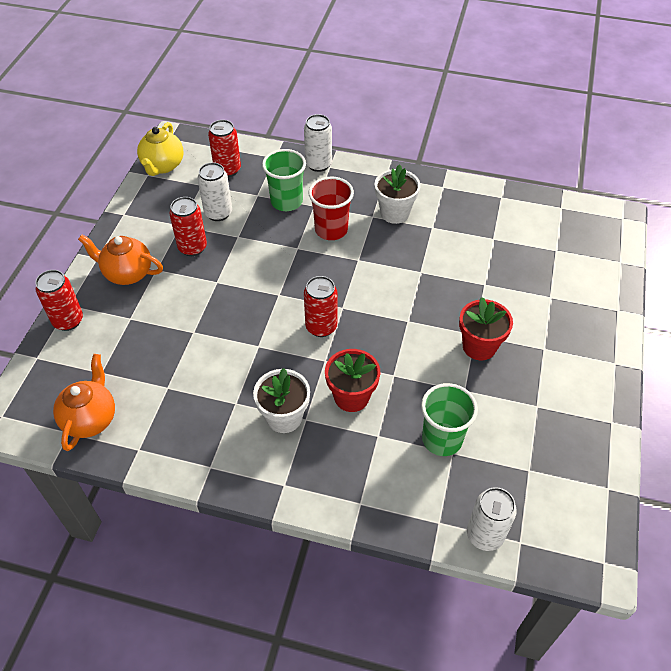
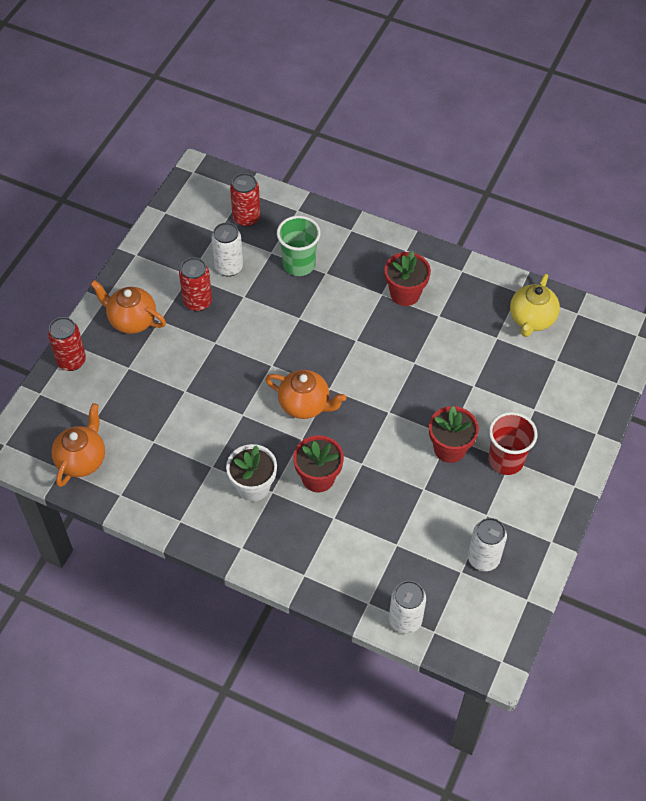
camera: 10 degrees right, 5 degrees up
(163, 166) = (182, 204): yellow teapot -> yellow teapot (531, 319)
(318, 164) = (340, 225): white can -> white can (483, 558)
(321, 327) = (305, 405): red can -> orange teapot
(331, 230) = (337, 303): red cup -> red cup (506, 460)
(395, 213) = (405, 294): white flower pot -> red flower pot
(442, 439) = (390, 531): green cup -> none

